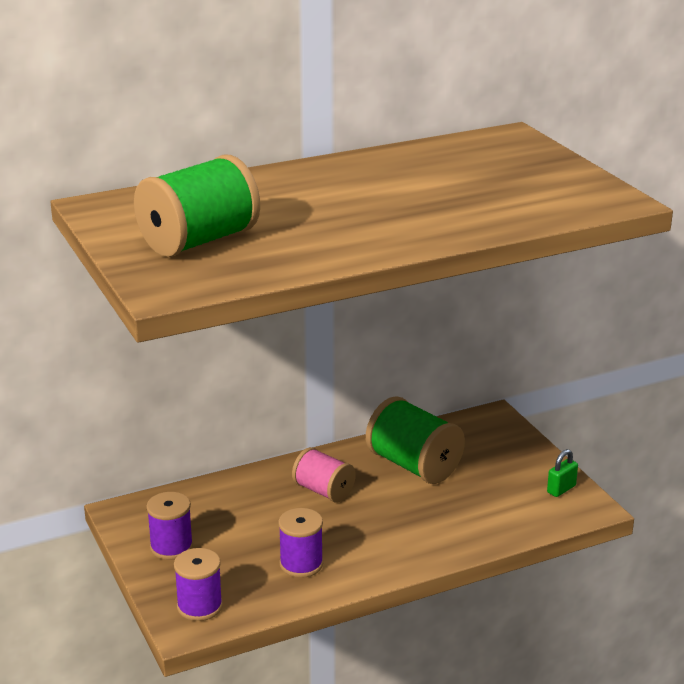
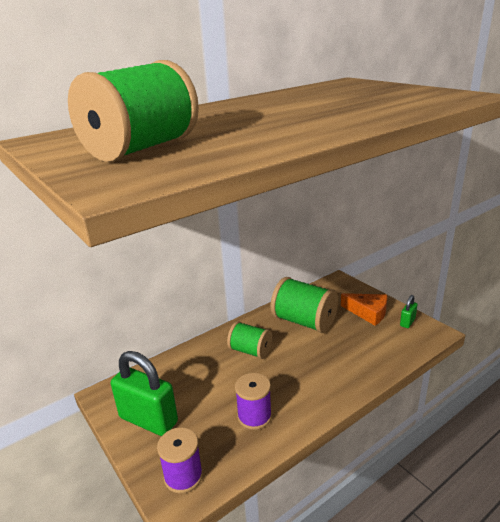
camera: 10 degrees left, 0 degrees up
(171, 547) = (148, 420): purple spool -> green padlock
(323, 491) = (250, 351): pink spool -> green spool
(512, 468) = (368, 313): none -> orange cheese

